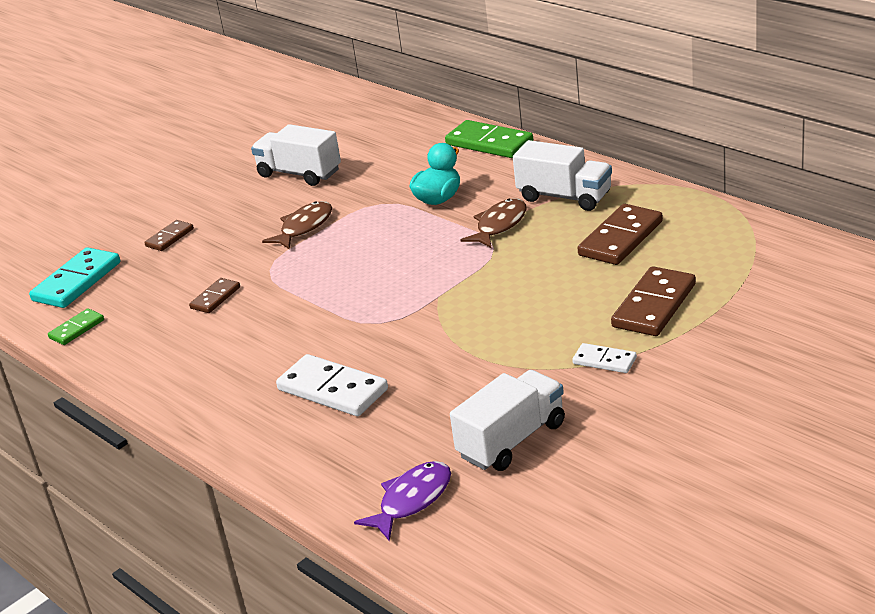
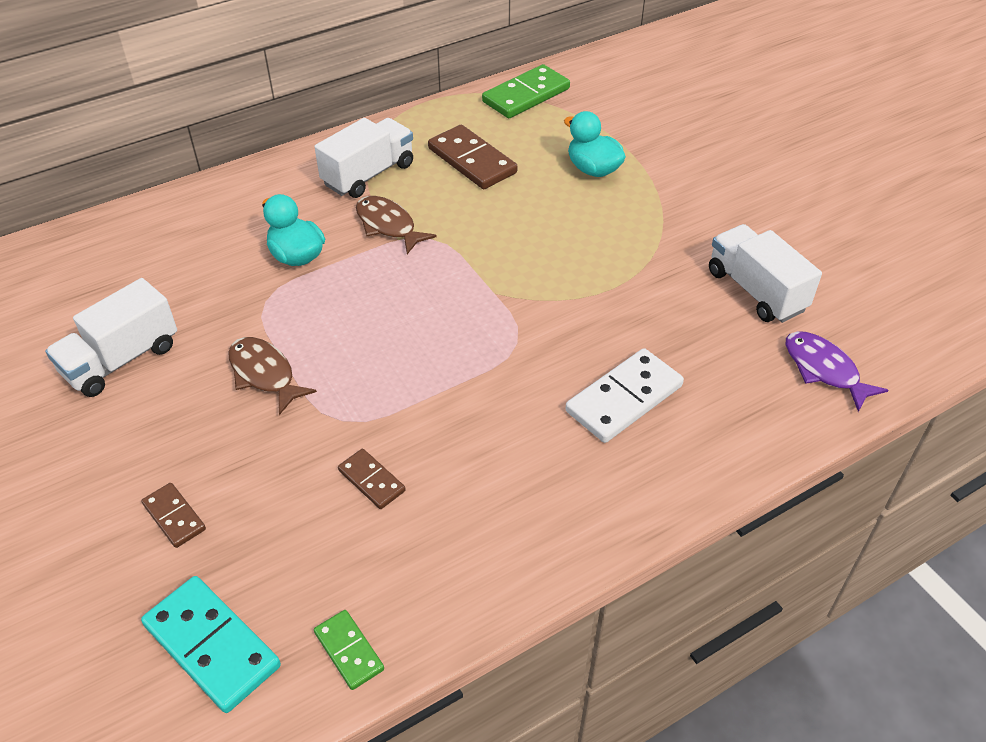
camera: 80 degrees left, 15 degrees up
(489, 143) = (208, 197): green domino -> green domino (526, 95)
(604, 361) = (661, 214): white domino -> none
(654, 305) = (593, 169): brown domino -> turquoise duck

